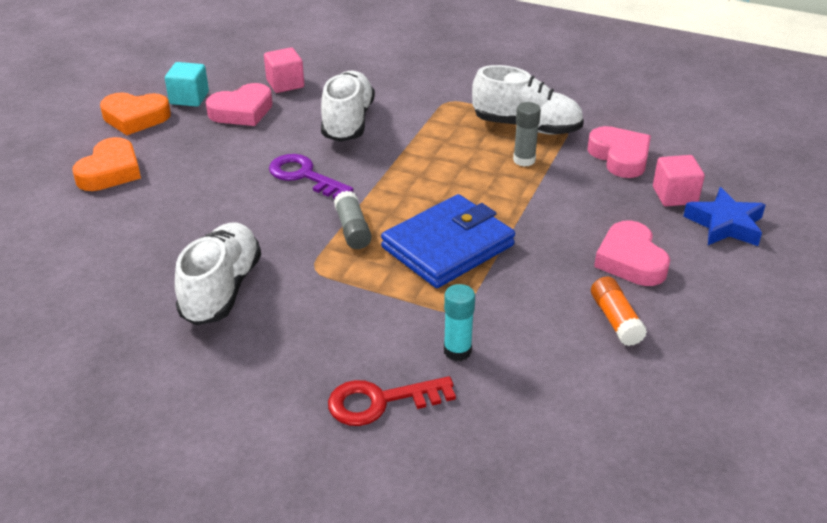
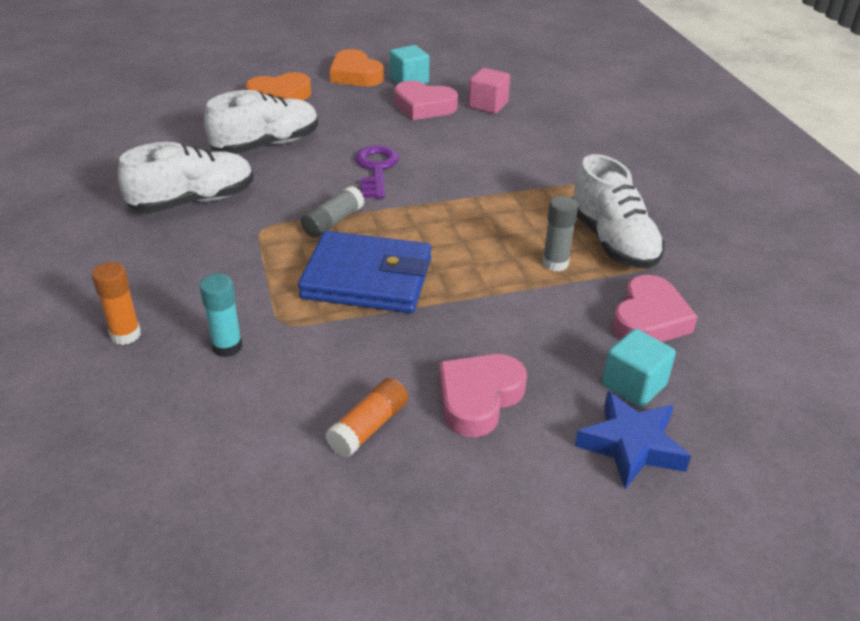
camera: 50 degrees right, 0 degrees up
(348, 122) = (478, 154): white shoe -> white shoe (266, 145)
(381, 402) = (125, 335): red key -> orange glue stick
(674, 195) = (634, 385): pink cube -> turquoise cube

